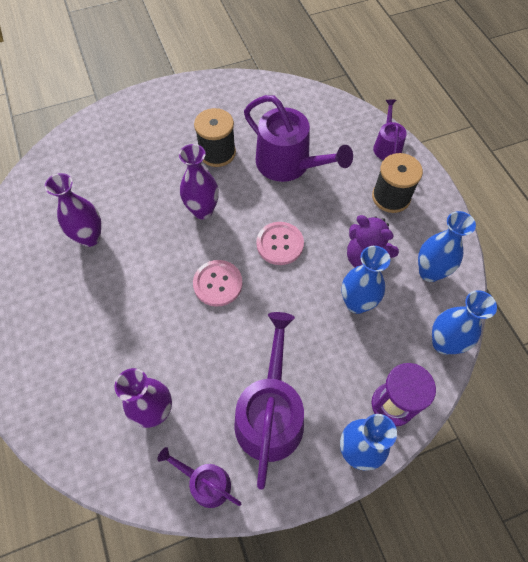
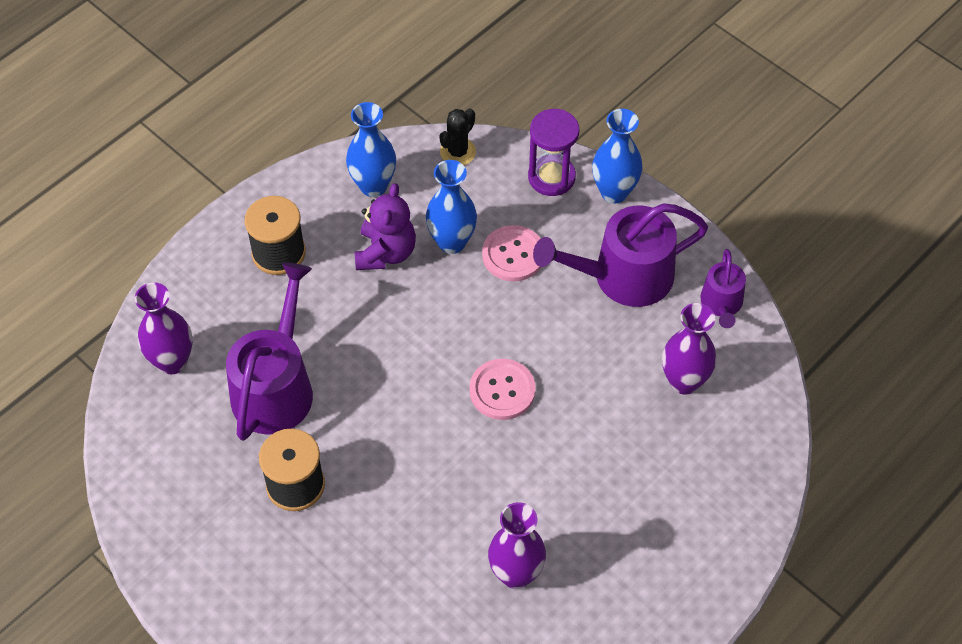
camera: 115 degrees left, 5 degrees down
(203, 210) = (404, 457): purple vase -> purple vase (172, 361)
(280, 244) = (411, 347): pink button -> pink button (513, 255)
(387, 146) = (190, 282): purple watering can -> none
(443, 343) = (458, 152): blue vase -> black cactus

